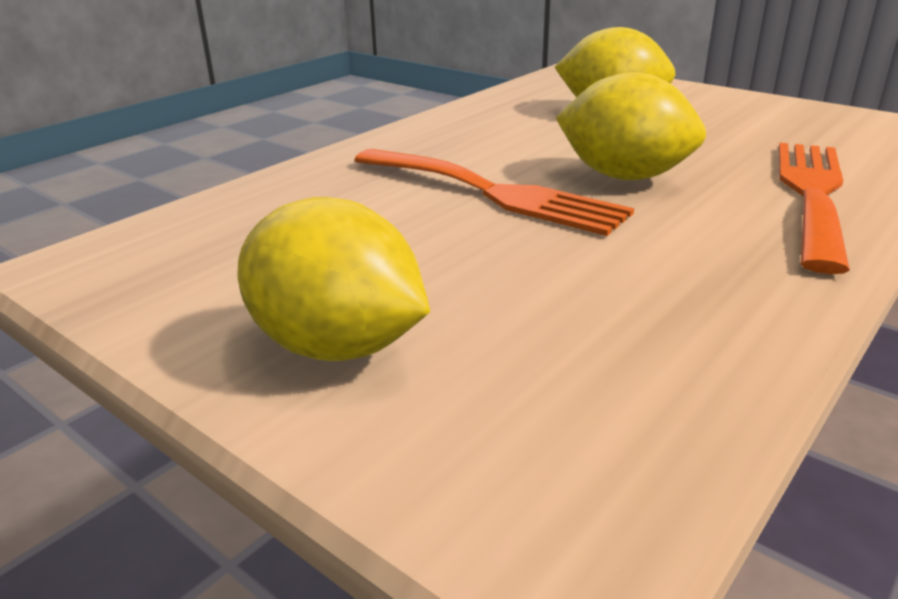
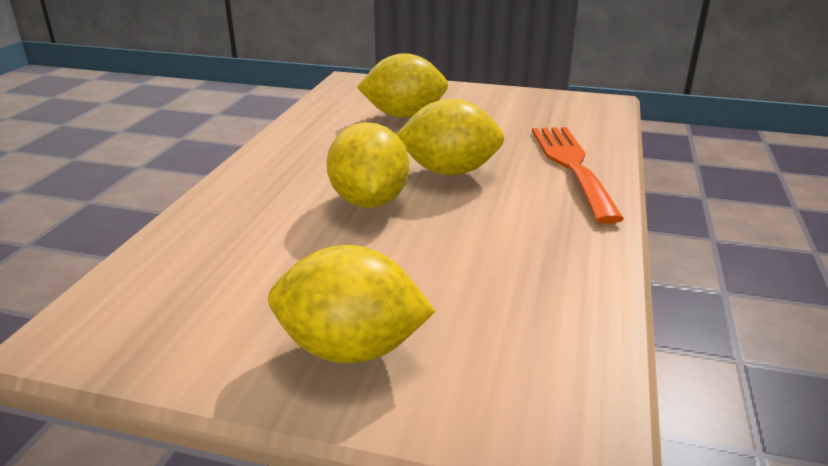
camera: 25 degrees left, 0 degrees up
(494, 193) = (369, 201): orange fork -> yellow lemon

